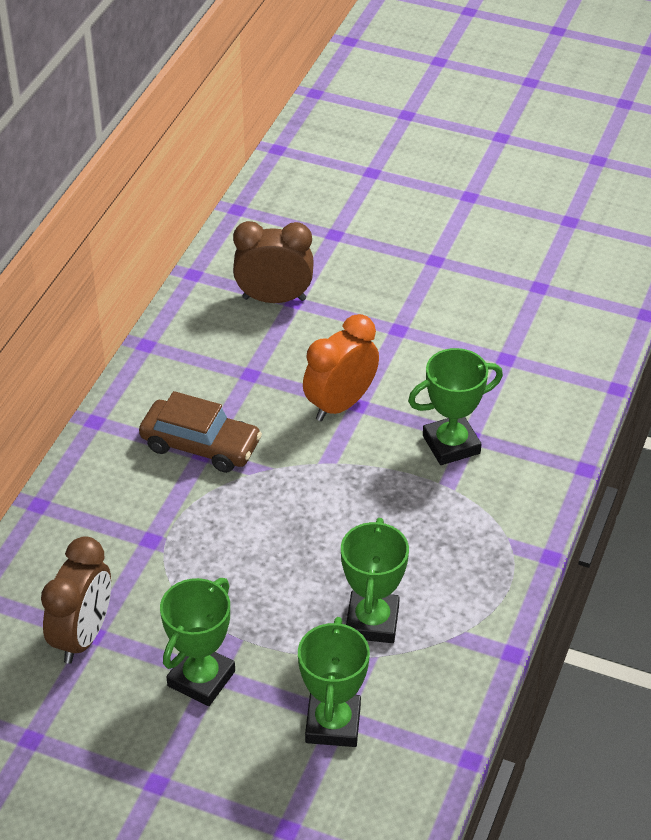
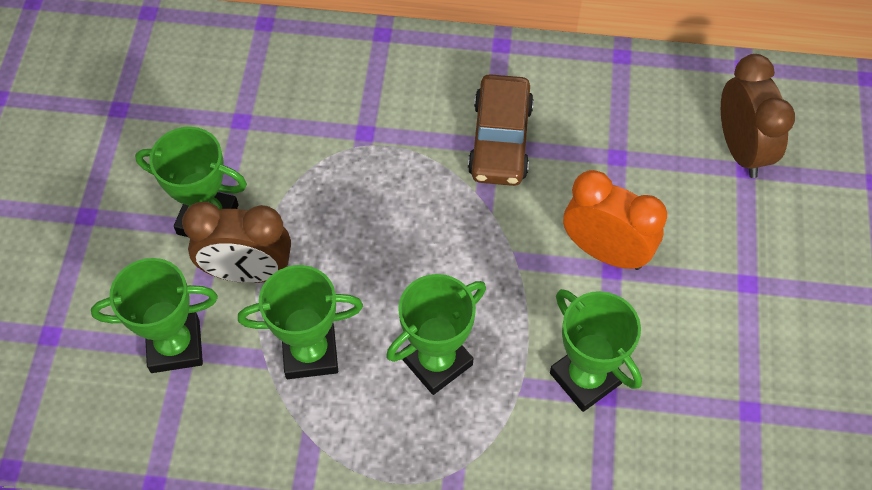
camera: 75 degrees right, 15 degrees up
(83, 636) = (237, 113): brown clock -> brown clock (248, 272)
(408, 535) = (436, 361): none -> green trophy

